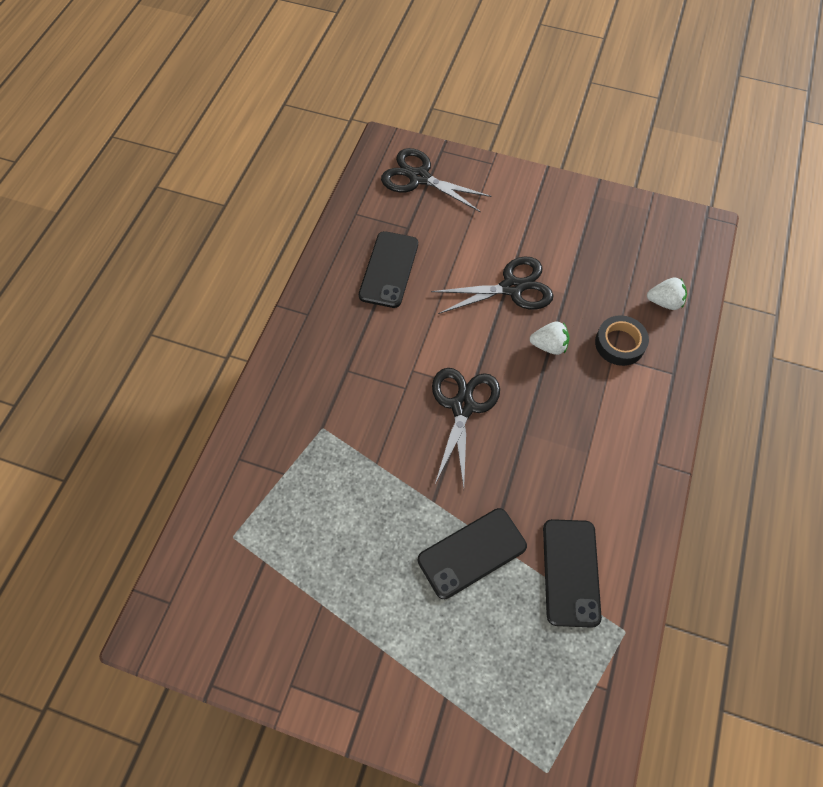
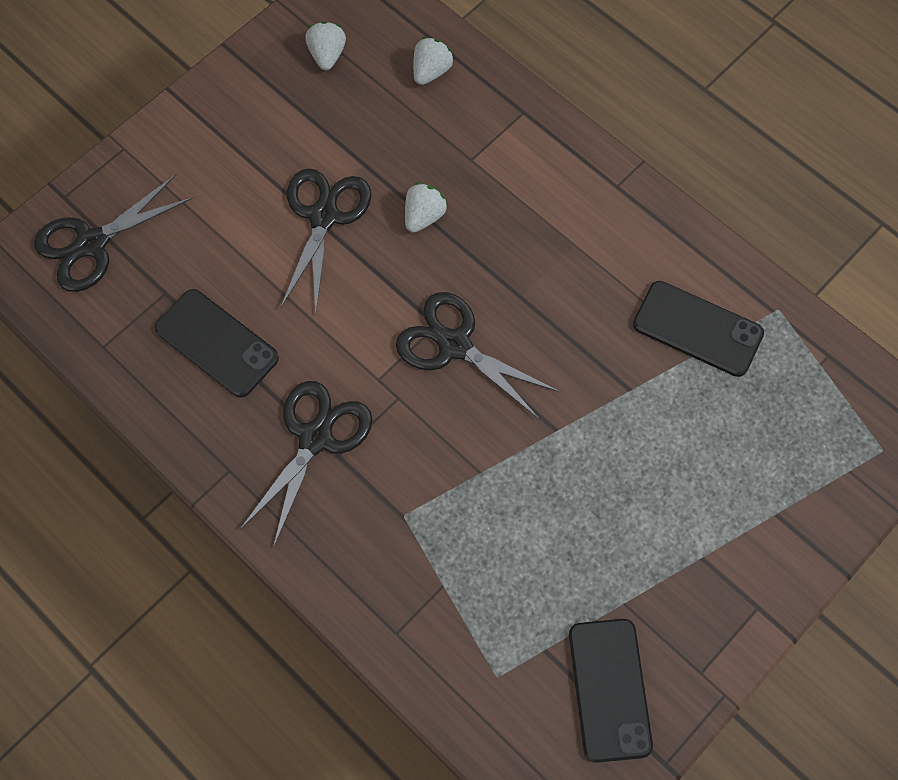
camera: 65 degrees left, 5 degrees up
(352, 352) = (315, 438): none -> black scissors
(472, 553) = (634, 417): black phone -> black phone (609, 689)
(619, 344) = (459, 144): black tape -> none
(633, 237) = (327, 55): none -> white strawberry

